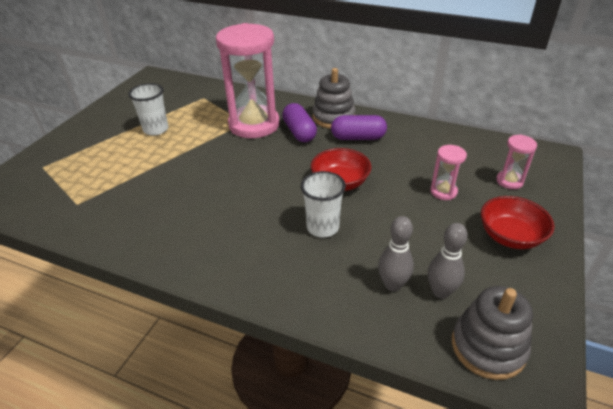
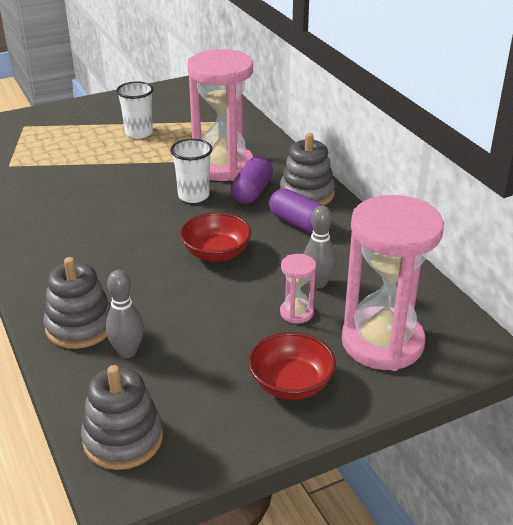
camera: 40 degrees right, 5 degrees down
(322, 227) = (144, 279): white cup -> white cup (193, 196)
(333, 290) = (80, 326): none -> grey stacking toy
(440, 292) = (154, 381): grey bowling pin -> grey bowling pin (317, 283)
(509, 181) = (382, 342): pink hourglass -> pink hourglass, size x2.32

